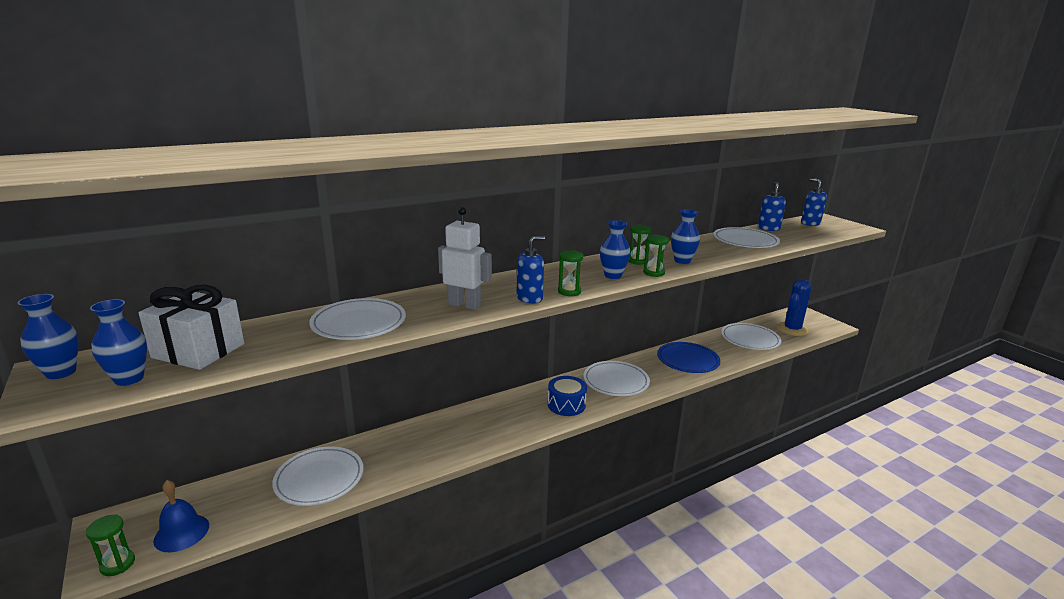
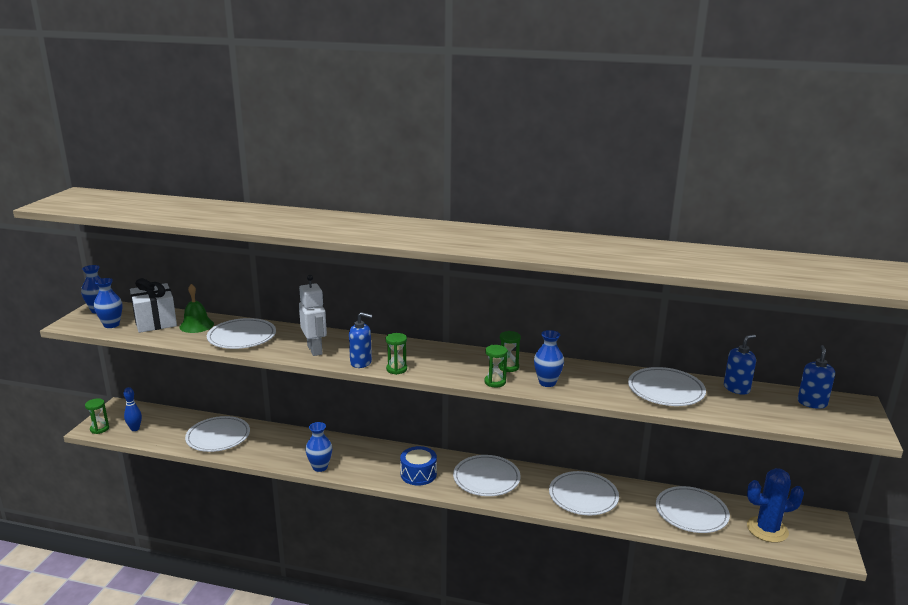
camera: 45 degrees right, 0 degrees up
(181, 532) = (135, 429): blue bell -> blue bowling pin
(272, 334) = (196, 325): none -> green bell
(613, 275) = (457, 371): blue vase -> blue vase (320, 467)
(687, 360) = (583, 496): blue plate -> white plate

